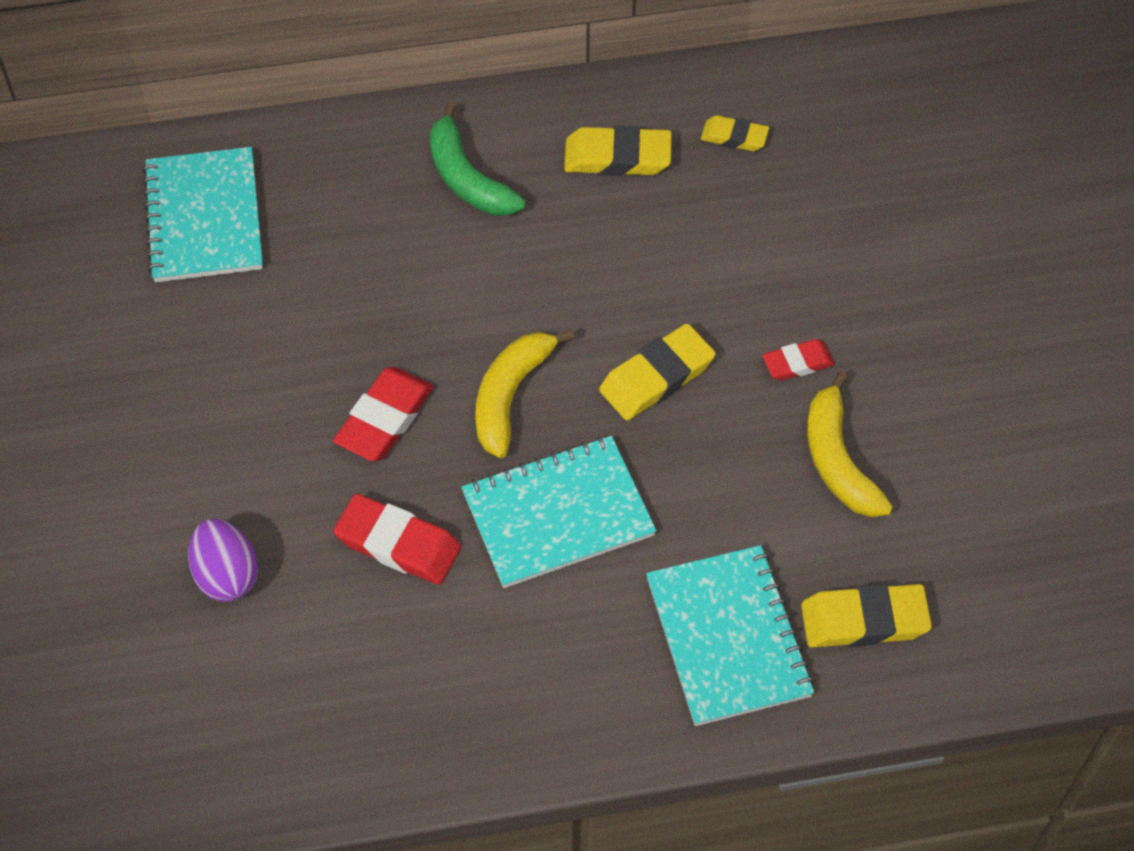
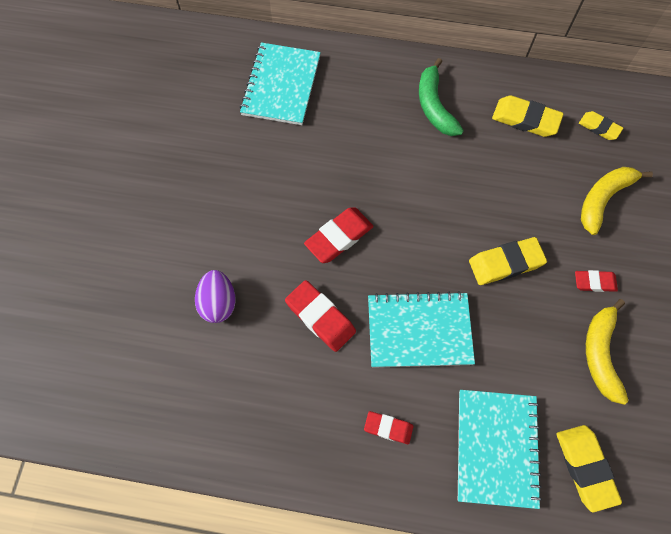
camera: 20 degrees right, 10 degrees up
(510, 395) = (415, 246): yellow banana -> yellow banana (603, 199)
(558, 664) = (388, 428): none -> red eraser
(864, 620) = (585, 467): yellow eraser -> yellow eraser turned 60 degrees clockwise

